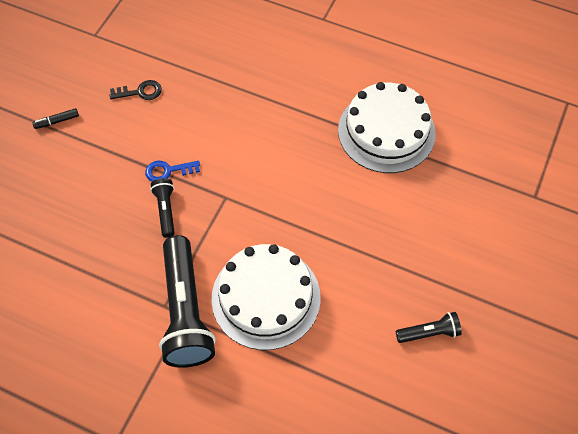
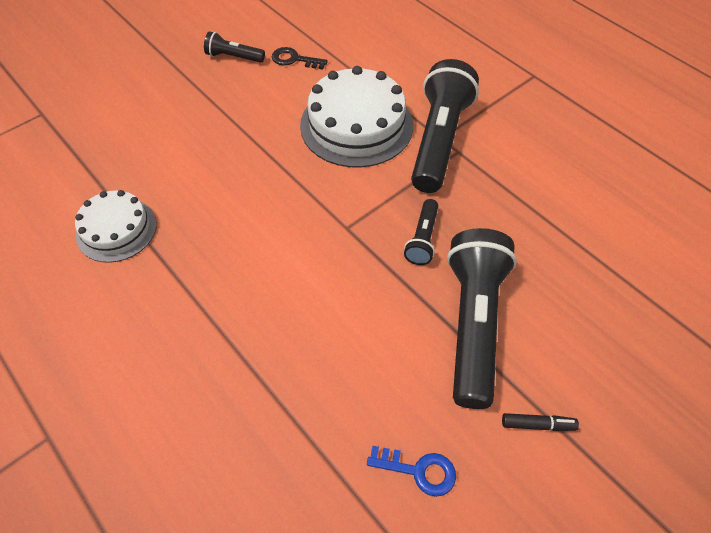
camera: 155 degrees left, 5 degrees down
(110, 163) = (473, 324): none -> black flashlight
(140, 92) = (395, 423): black key -> black key (294, 59)
(168, 171) = (401, 284): blue key -> blue key (418, 470)
(386, 131) = (116, 229): white cake -> white cake, size x0.61

